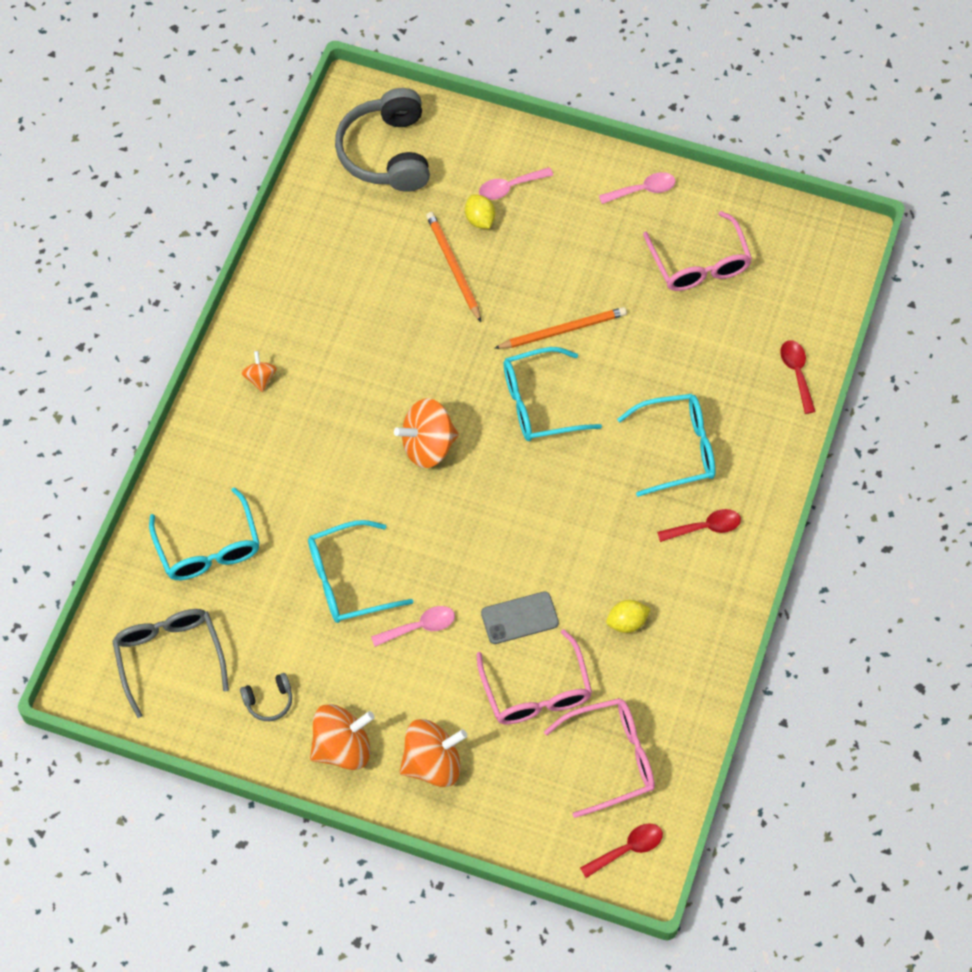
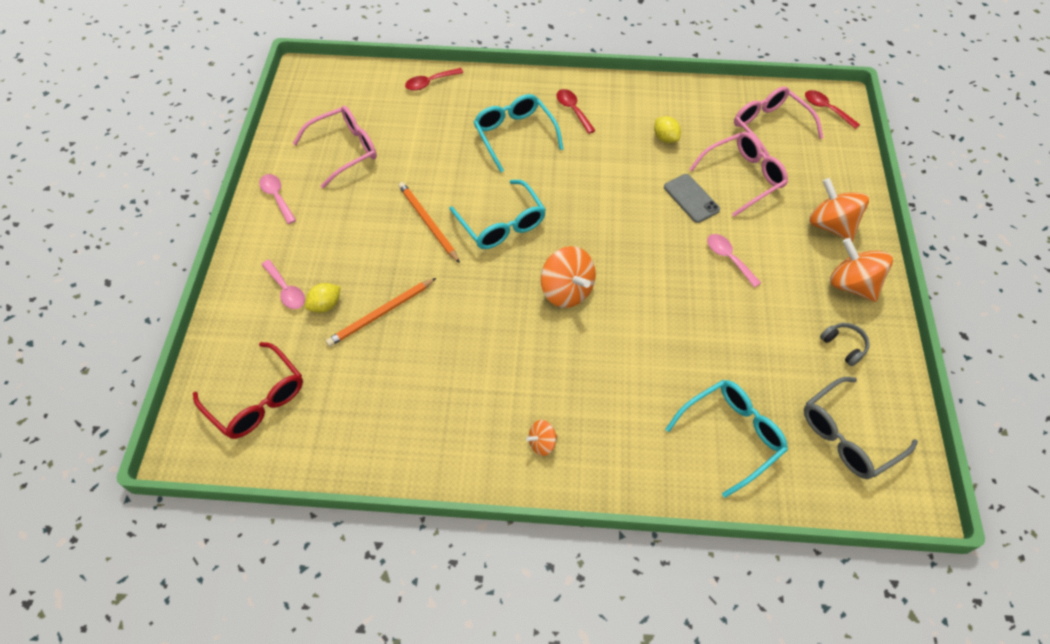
camera: 105 degrees left, 5 degrees down
(347, 580) = (712, 317): turquoise glasses -> none
(387, 153) = (257, 400): grey headphones -> red glasses

